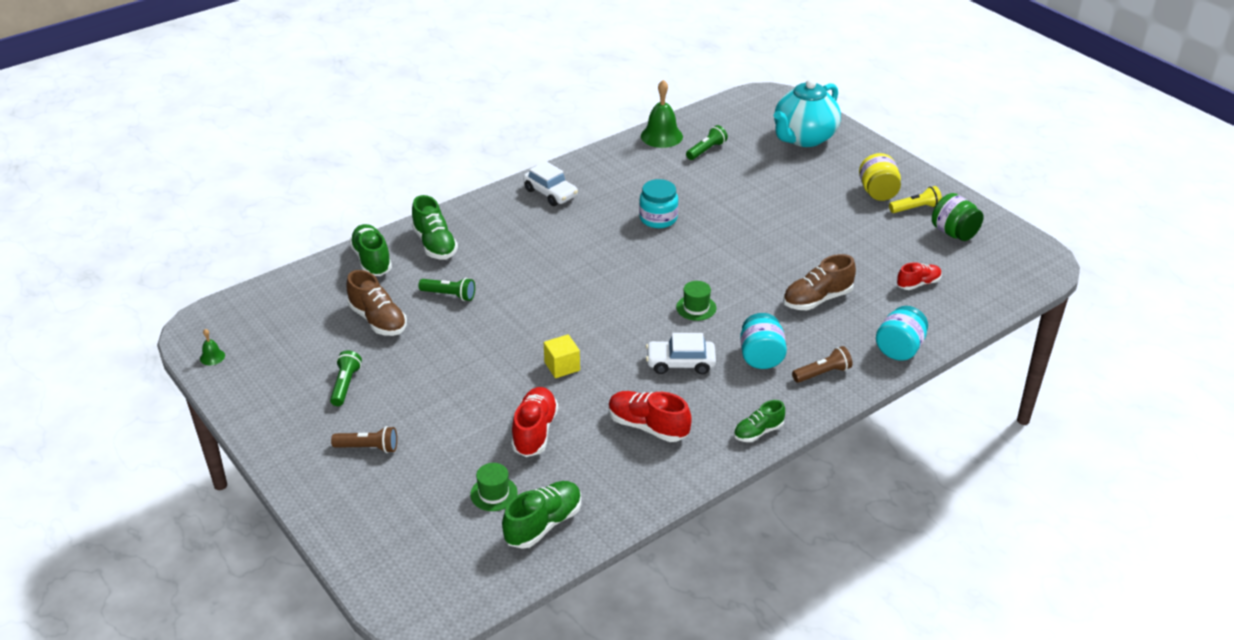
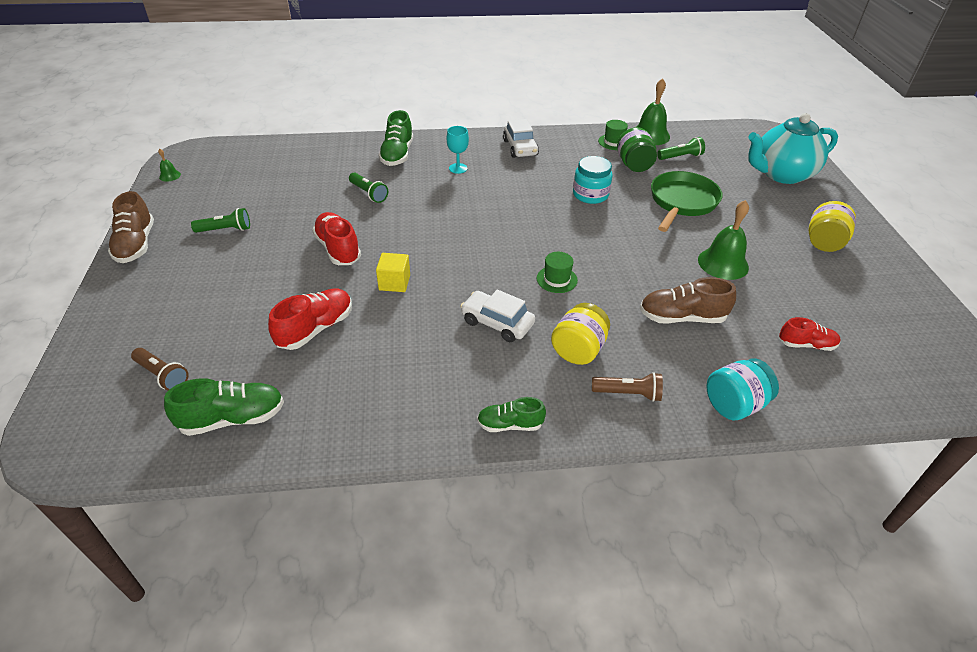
camera: 30 degrees right, 5 degrees up
(345, 385) = (225, 229): green flashlight -> green flashlight turned 45 degrees clockwise
(368, 447) = (185, 284): brown flashlight -> brown flashlight (163, 375)
(372, 260) = (343, 150): green shoe -> none
(378, 320) = (300, 192): brown shoe -> brown shoe (136, 245)
(494, 493) = (227, 368): green hat -> green hat (614, 142)
(511, 237) = (458, 168): none -> turquoise goblet
(648, 426) = (412, 369): red shoe -> red shoe (338, 249)
(742, 196) = (682, 202): none -> green pan
(761, 357) = (578, 350): turquoise jar -> yellow jar
(815, 241) = (723, 263): none -> green bell
(915, 208) = (856, 270): yellow flashlight -> none
(954, 233) = (885, 309): green jar -> green jar (634, 165)

